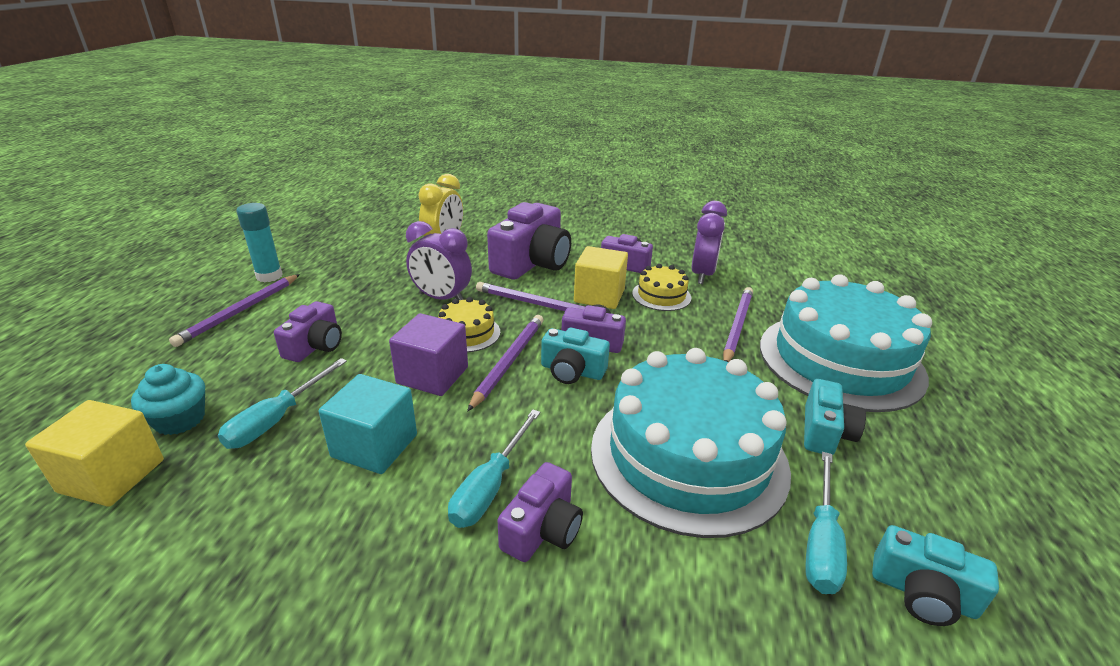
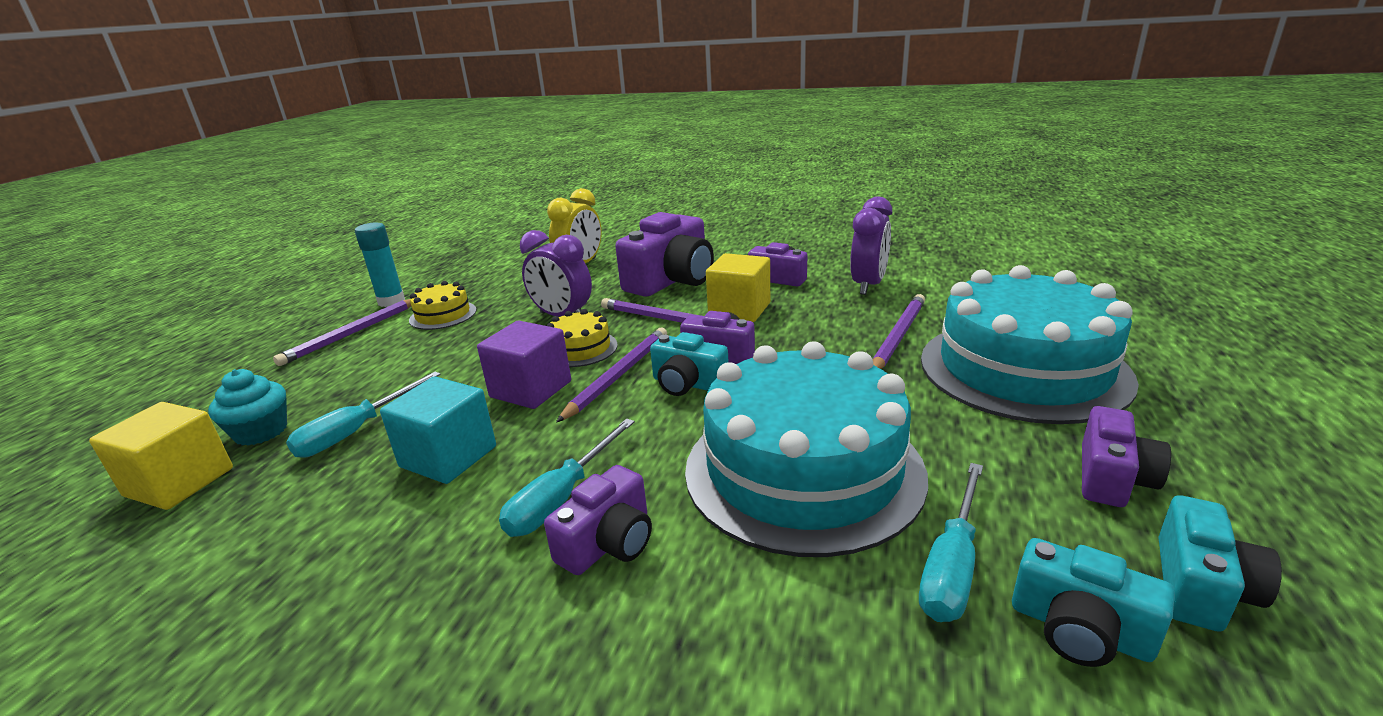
camera: 10 degrees right, 5 degrees down
(315, 346) = (417, 363): purple camera -> purple camera (1112, 478)
(661, 295) = (813, 307): yellow cake -> yellow cake (443, 315)
(825, 432) = (985, 446): turquoise camera -> turquoise camera (1201, 587)

